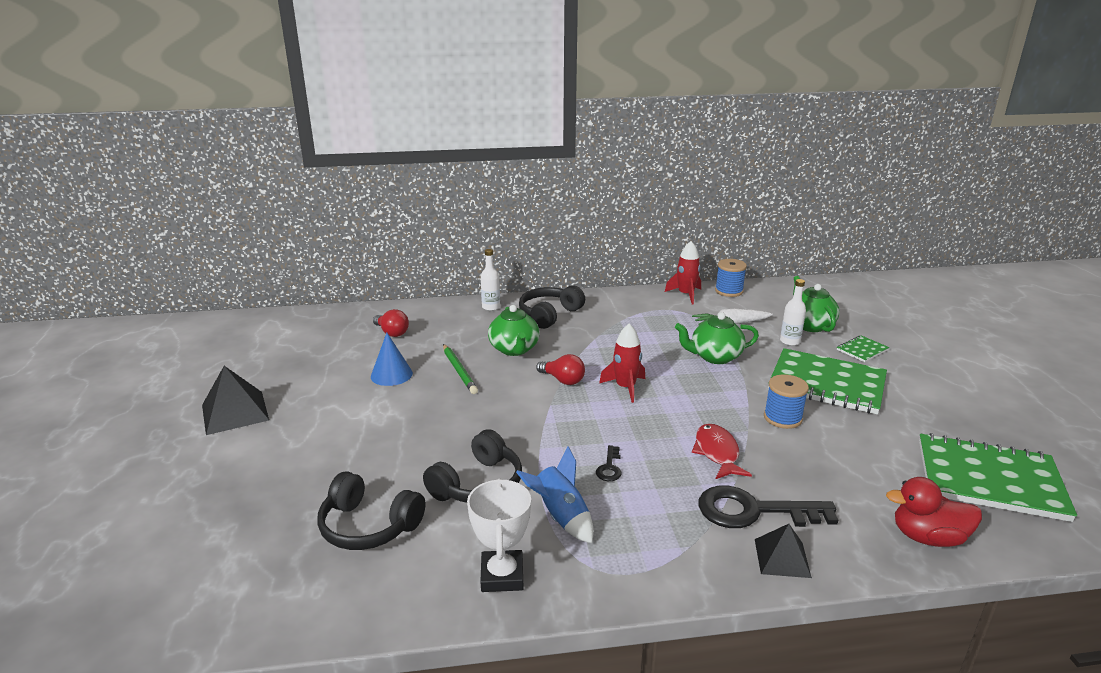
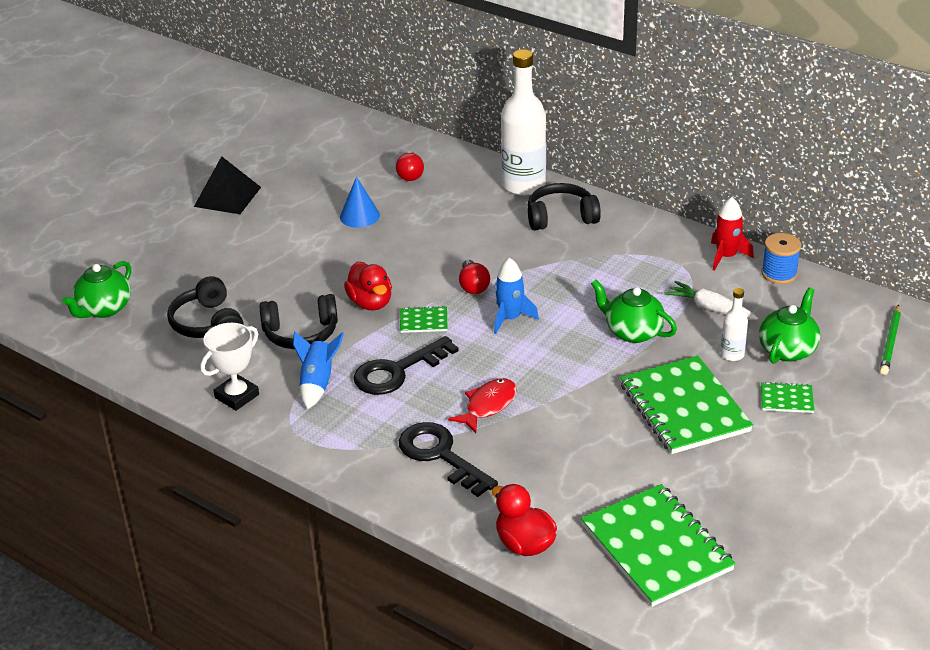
camera: 45 degrees right, 10 degrees up
(459, 371) = (410, 237): green pencil -> green pencil (890, 342)
(491, 307) = (523, 185): white bottle -> white bottle, size x2.14
(502, 429) = (370, 303): none -> red duck
(514, 349) = (479, 238): green teapot -> green teapot (104, 309)
(566, 421) = (423, 321): none -> green notebook
(609, 467) = (397, 371): black key -> black key, size x2.21
(625, 387) = (510, 318): red rocket -> blue rocket
(782, 418) = (588, 411): blue spool -> none
(782, 558) = (406, 491): black pyramid -> none

